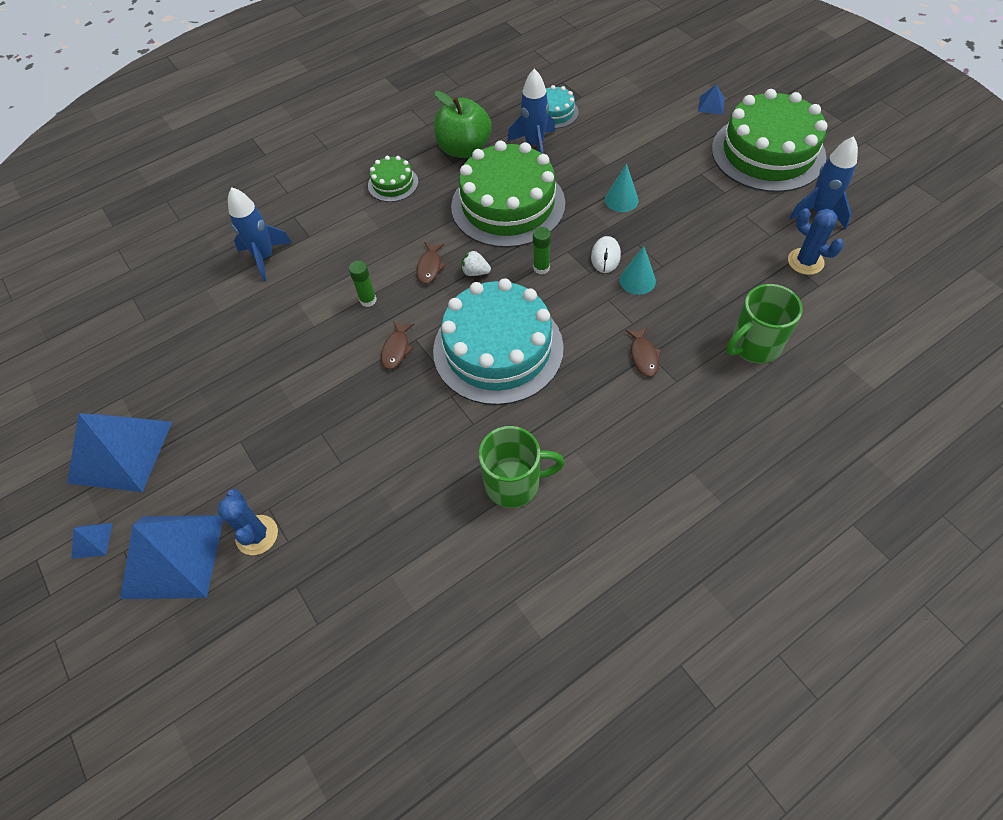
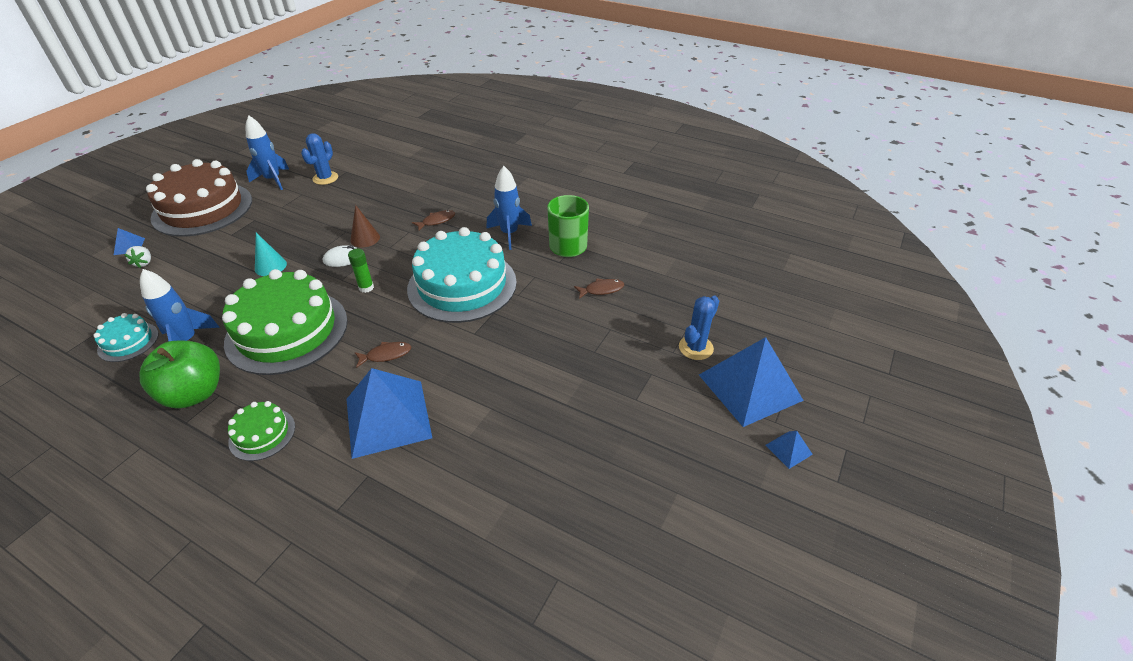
camera: 120 degrees left, 15 degrees down
(121, 451) = (709, 484): blue pyramid -> blue pyramid (388, 418)
(265, 257) = (414, 503): blue rocket -> blue rocket (509, 234)
(368, 300) = (443, 382): green glue stick -> none
(396, 349) = (490, 340): brown fish -> brown fish (602, 290)
(475, 272) = (383, 323): white strawberry -> white strawberry (144, 263)
(637, 280) = (365, 238): turquoise cone -> brown cone
(754, 346) = (408, 184): green mug -> none
(768, 153) = (202, 209): green cake -> brown cake

